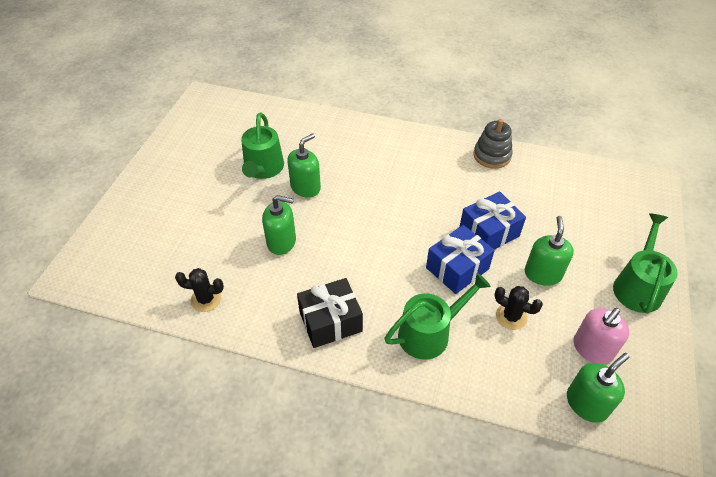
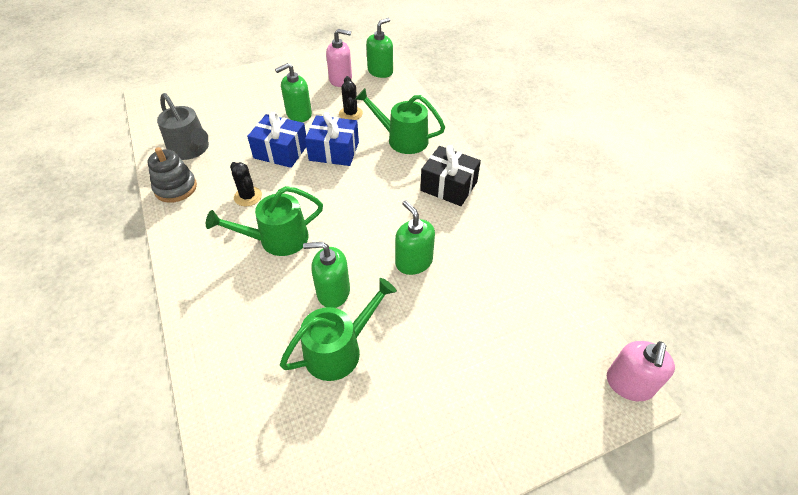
camera: 130 degrees left, 0 degrees up
(71, 283) = (629, 384): none -> pink soap dispenser
(206, 299) = (517, 267): black cactus -> black cactus (248, 196)
(540, 180) = (191, 149): none -> grey watering can
(586, 403) = (380, 71): green soap dispenser -> green soap dispenser turned 120 degrees clockwise
(637, 286) = (271, 78): green watering can -> green watering can (277, 239)

